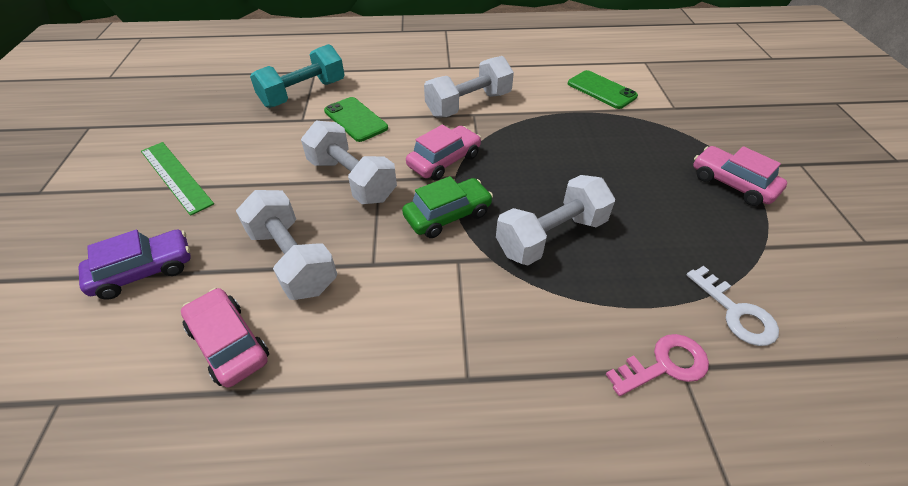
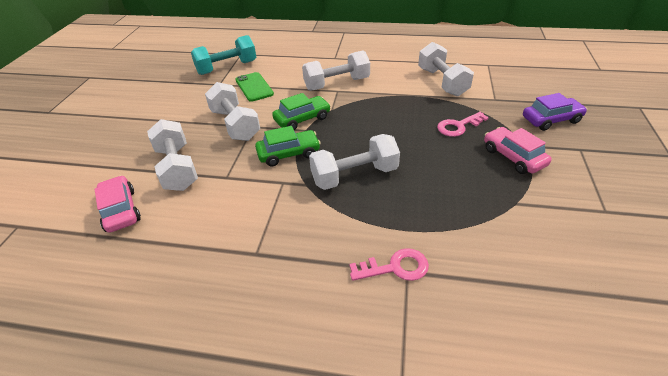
camera: 15 degrees right, 5 degrees down
(144, 271) = (89, 163): purple car -> purple car (551, 120)
(176, 176) = (128, 111): green ruler -> none
(444, 161) = (302, 119): pink car -> green car
(601, 90) = (442, 82): green phone -> white dumbbell
(649, 149) = (458, 126): none -> pink key
(736, 312) = (468, 243): white key -> none

